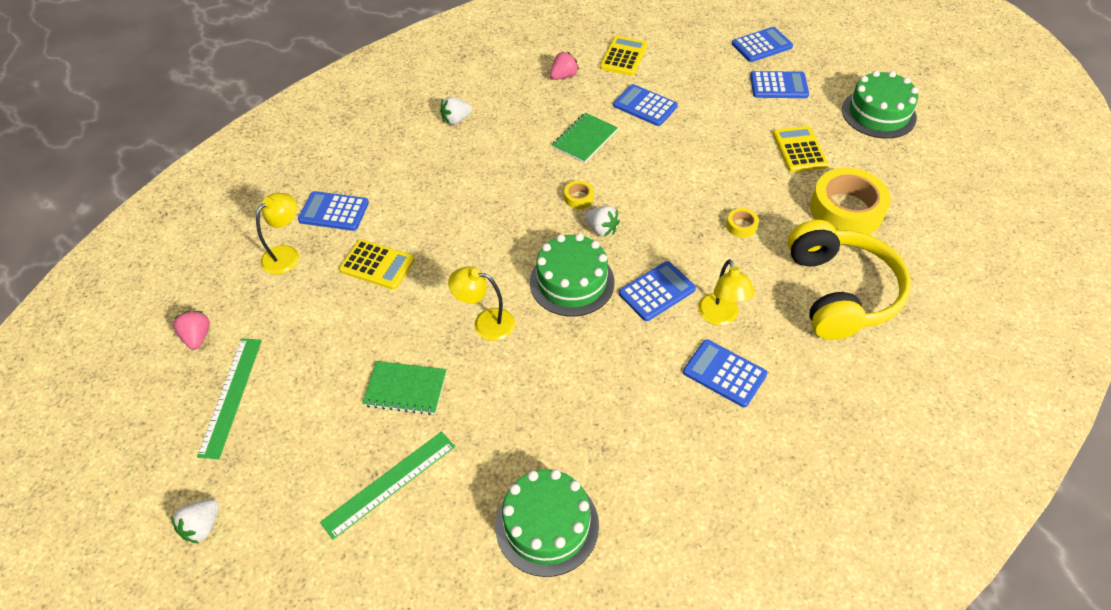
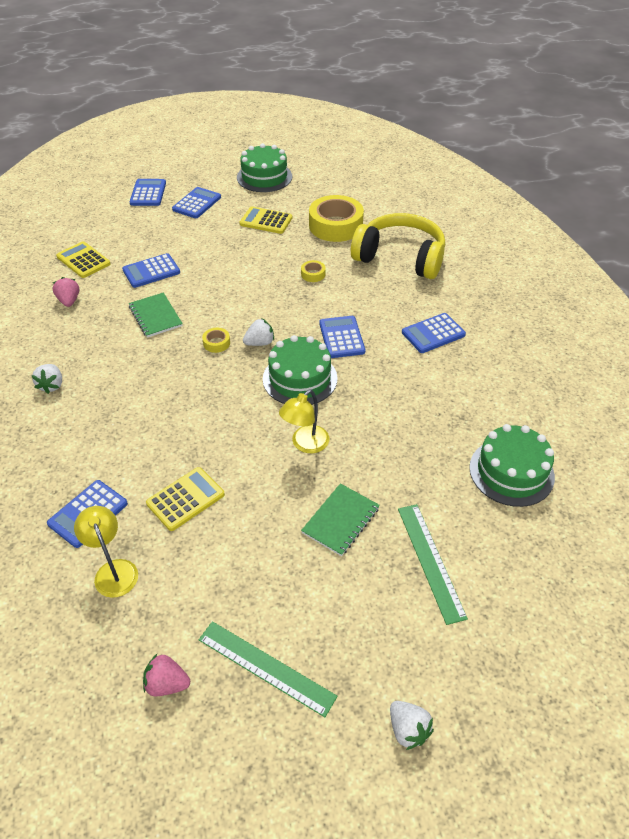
camera: 65 degrees left, 5 degrees down
(720, 316) = (385, 316): yellow lamp -> none

